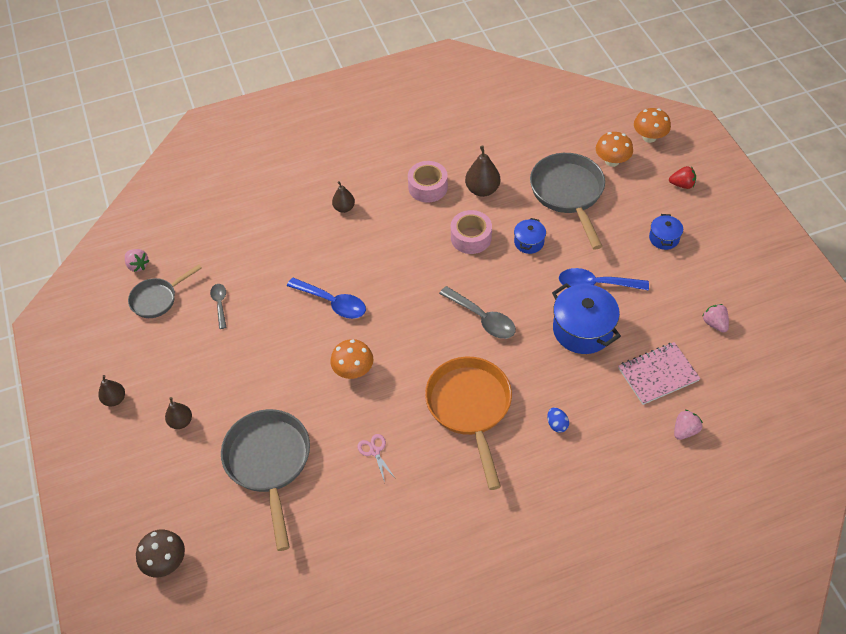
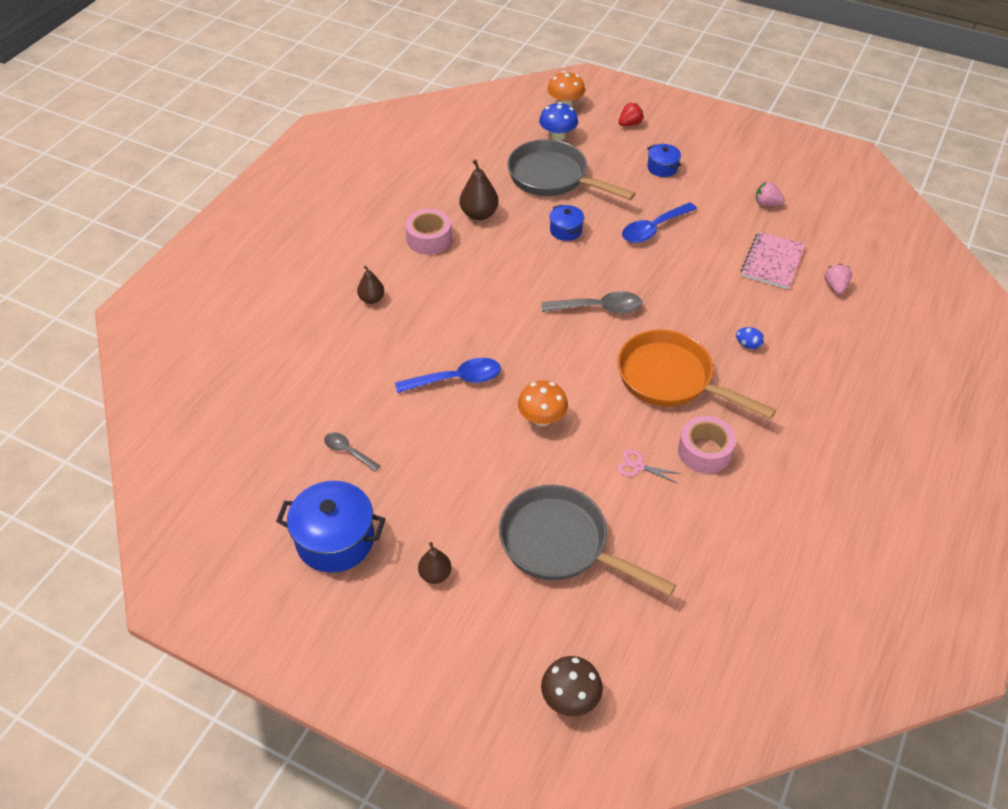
camera: 45 degrees left, 5 degrees down
(115, 399) = (341, 607): brown pear -> none
(138, 265) = (215, 476): pink strawberry -> none
(157, 299) = (275, 491): grey pan -> none
(471, 237) = (514, 255): pink tape -> pink tape (704, 451)
(582, 330) = (683, 267): blue pot -> blue pot (335, 540)
(612, 161) = (558, 136): orange mushroom -> blue mushroom

